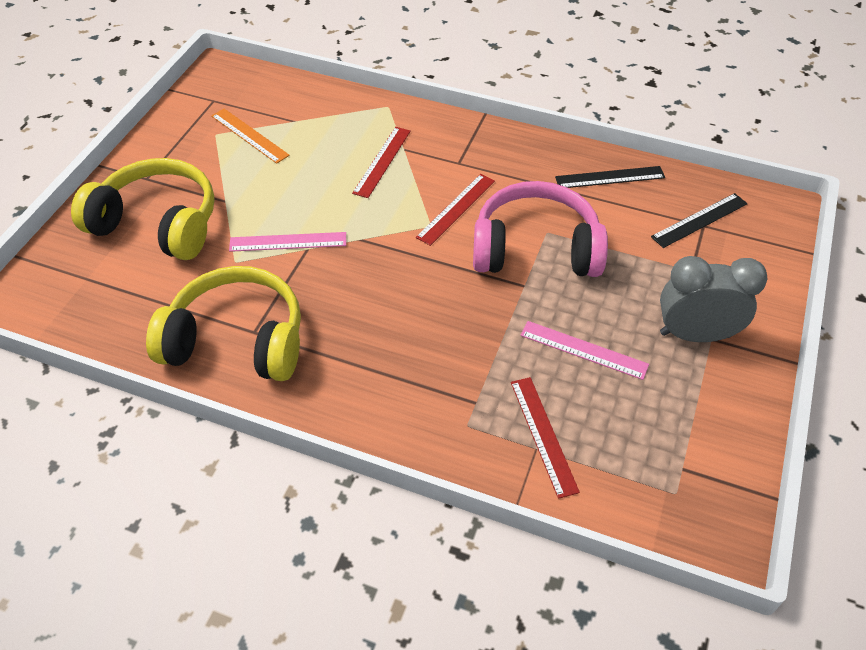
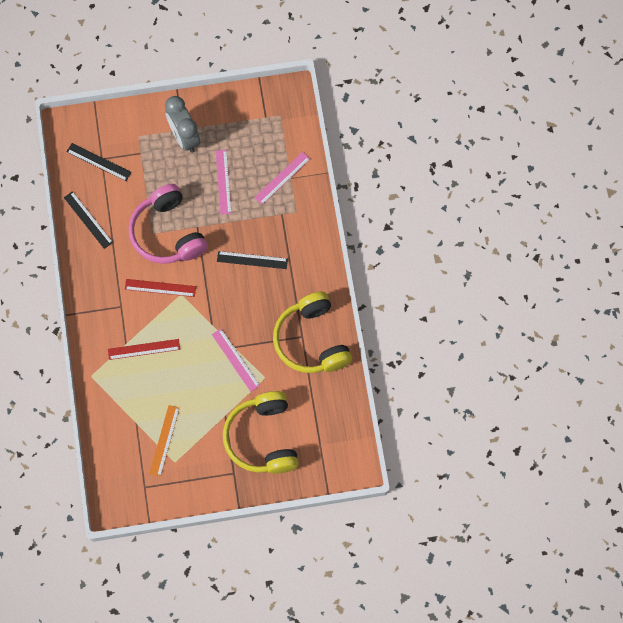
camera: 120 degrees left, 20 degrees up
(422, 327) = (252, 260): none -> black ruler
(543, 435) = (282, 178): red ruler -> pink ruler

